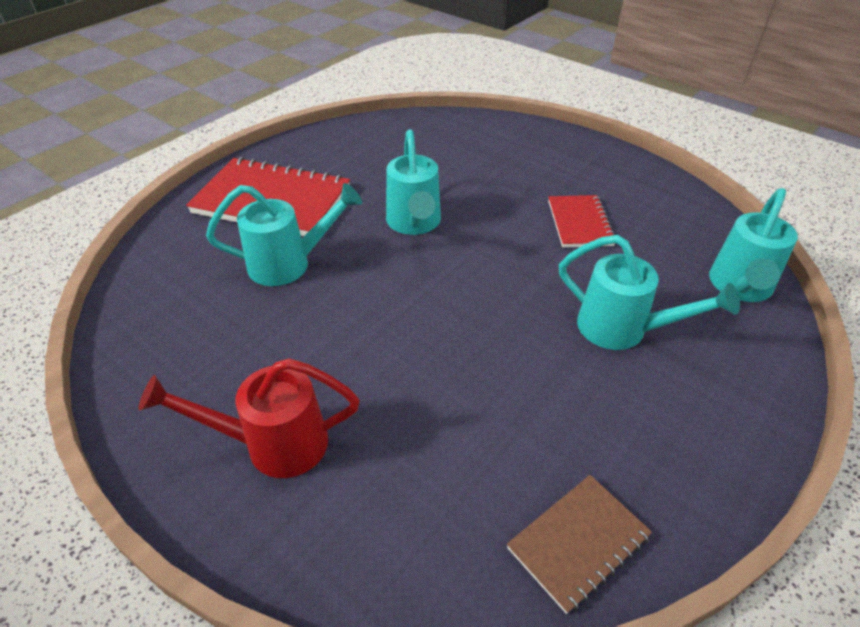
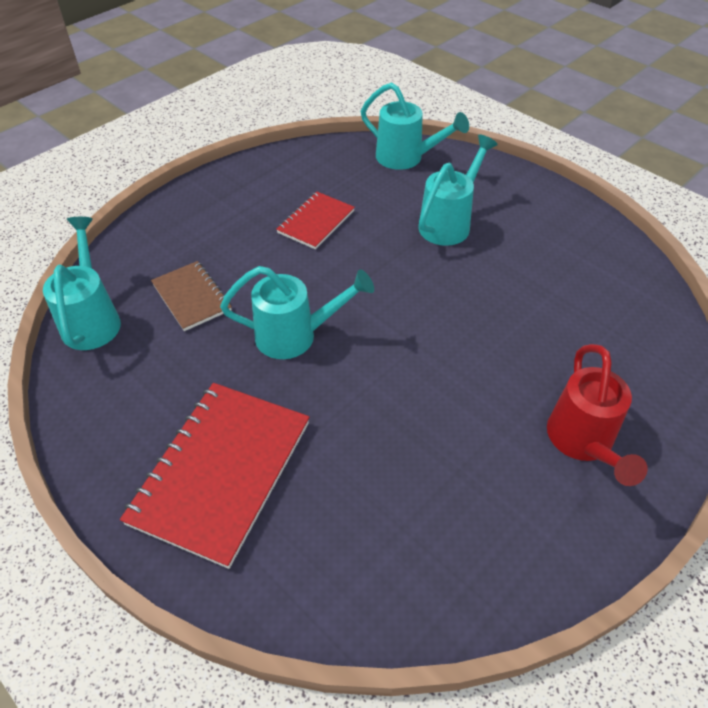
camera: 85 degrees left, 5 degrees up
(289, 264) = (349, 446): turquoise watering can -> turquoise watering can (92, 319)
(578, 542) = (629, 276): brown notebook -> brown notebook (191, 297)
(579, 223) = (316, 222): red notebook -> red notebook turned 60 degrees counterclockwise

